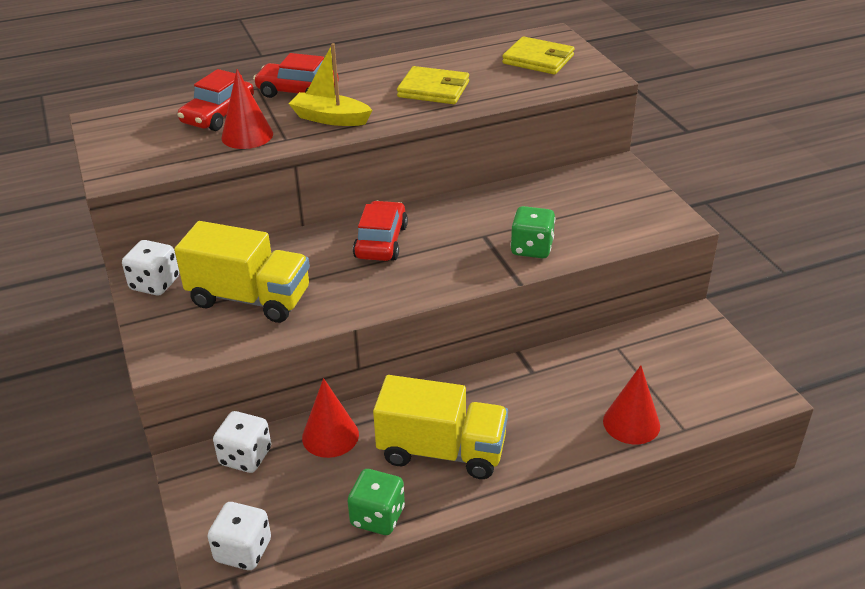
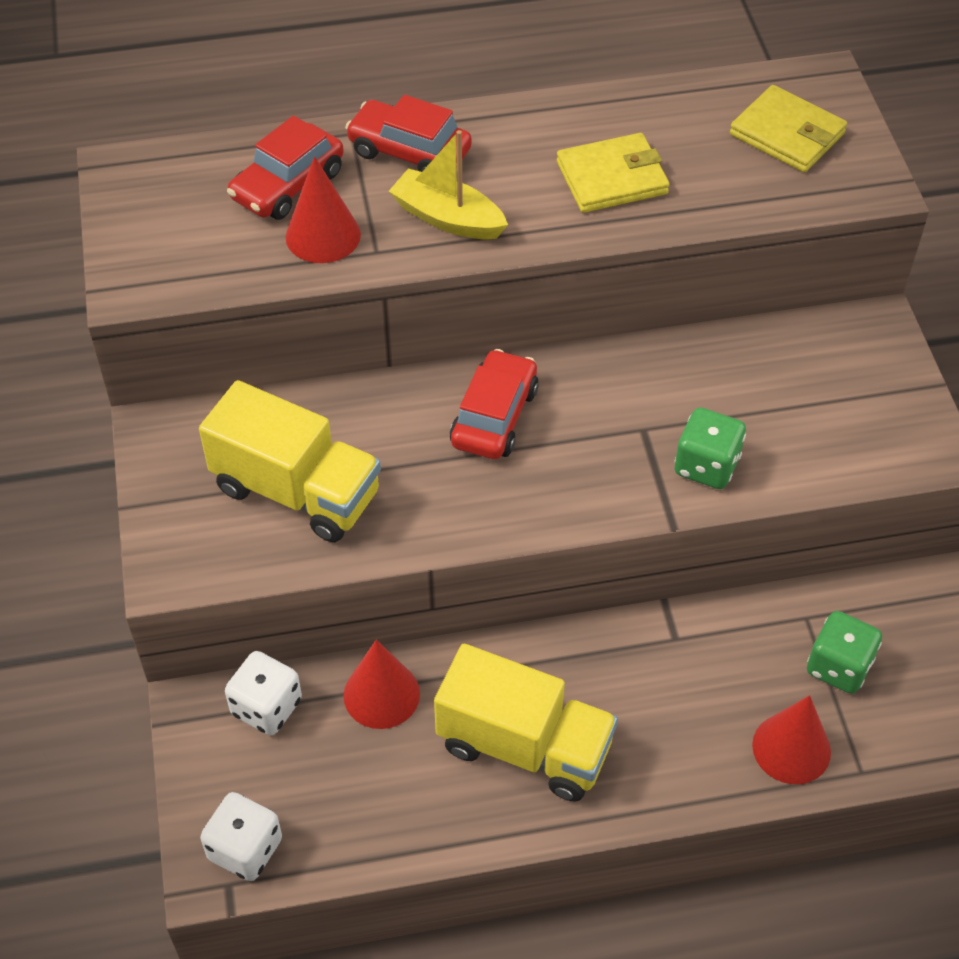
camera: 10 degrees right, 15 degrees up
(155, 284) = (173, 442): white dice -> none
(377, 517) = (421, 831): green dice -> green dice (838, 666)
(433, 89) = (612, 178): yellow wallet -> yellow wallet turned 45 degrees counterclockwise

